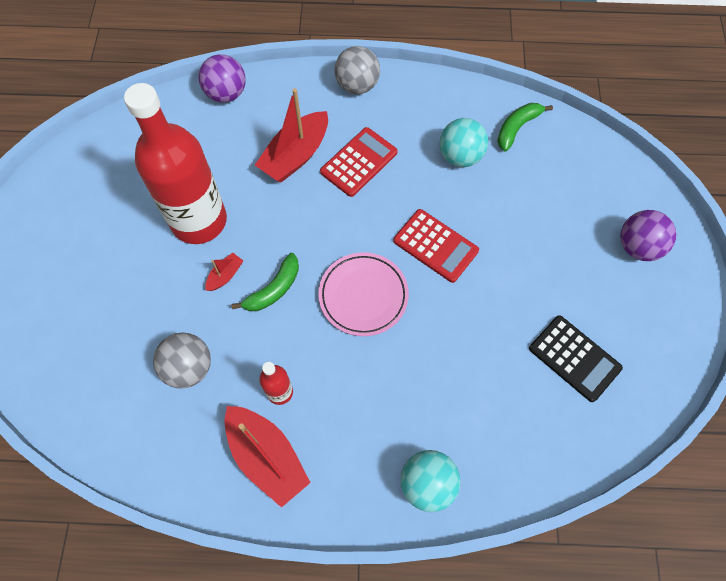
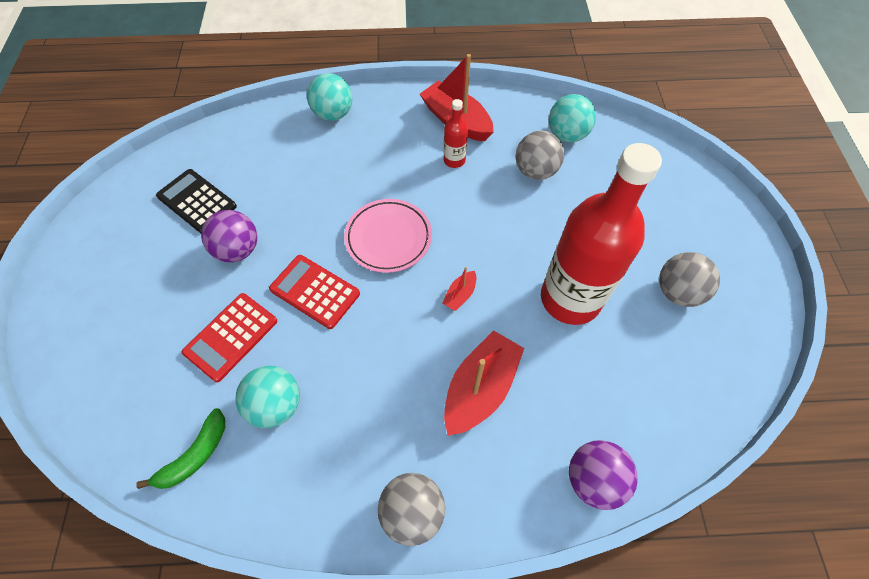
camera: 175 degrees right, 5 degrees down
(98, 219) = (677, 292): none -> grey ball
(134, 420) = (566, 135): none -> turquoise ball
(225, 275) = (526, 246): red boat -> red boat (460, 295)
(274, 289) = (476, 237): green banana -> none
(359, 162) = (402, 385): red calculator -> red calculator (231, 336)
(638, 247) = (97, 307): purple ball -> purple ball (238, 250)

